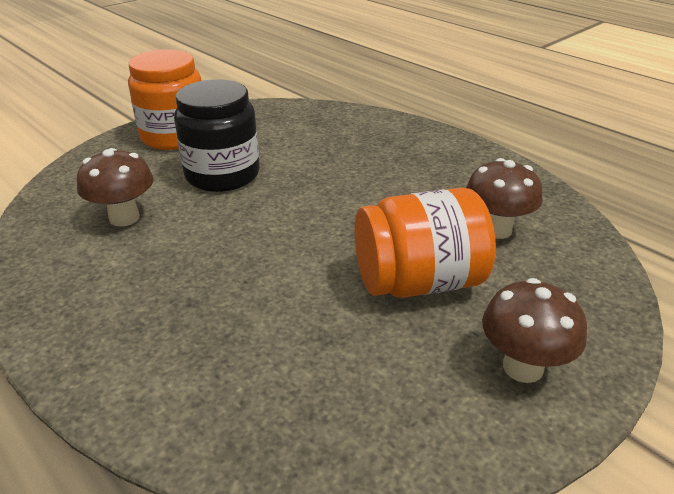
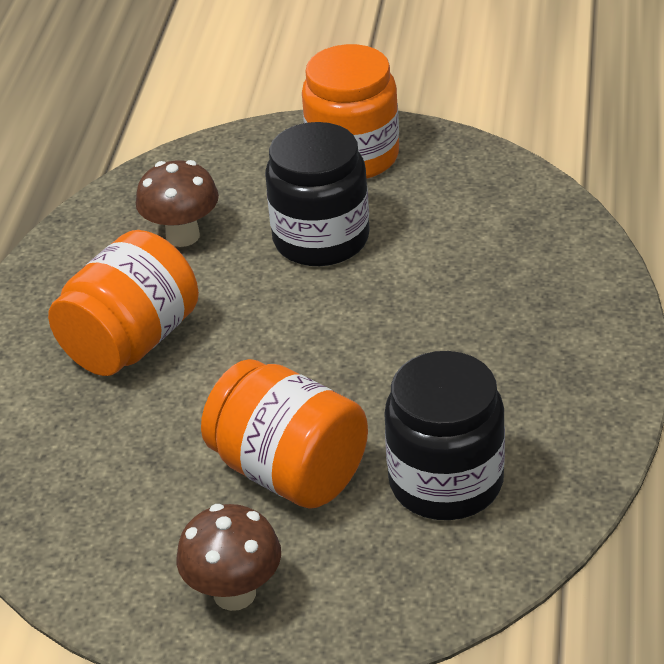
camera: 55 degrees right, 5 degrees up
(187, 289) = (131, 342): none -> orange jar
(496, 230) = (446, 482): brown mushroom -> black jar

